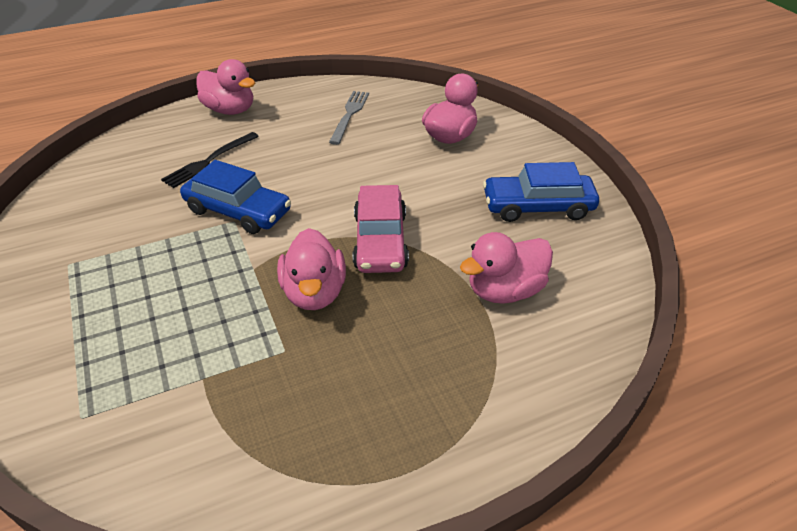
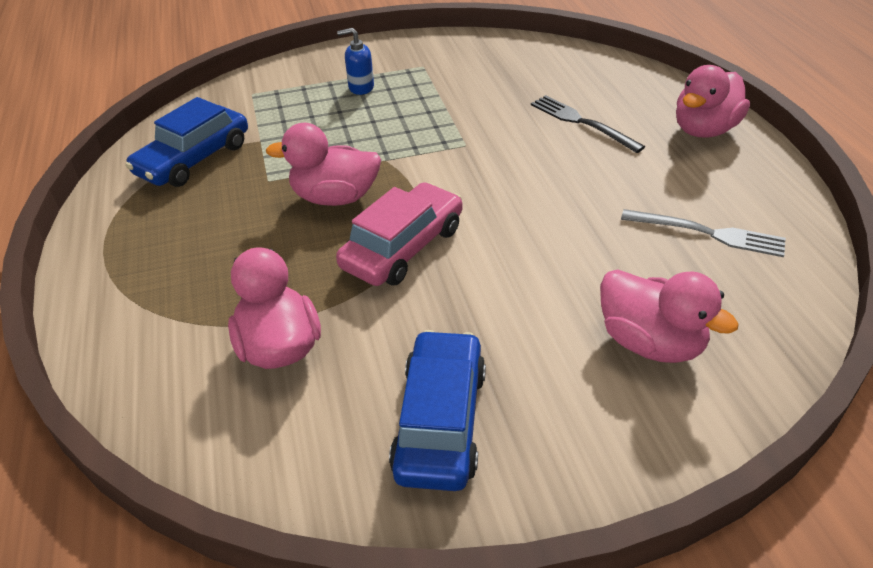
camera: 100 degrees right, 0 degrees up
(101, 308) = (361, 87): none -> blue soap dispenser
(238, 211) = (482, 146): blue car -> blue car (193, 159)
(380, 241) = (403, 247): pink car -> pink car turned 120 degrees clockwise

